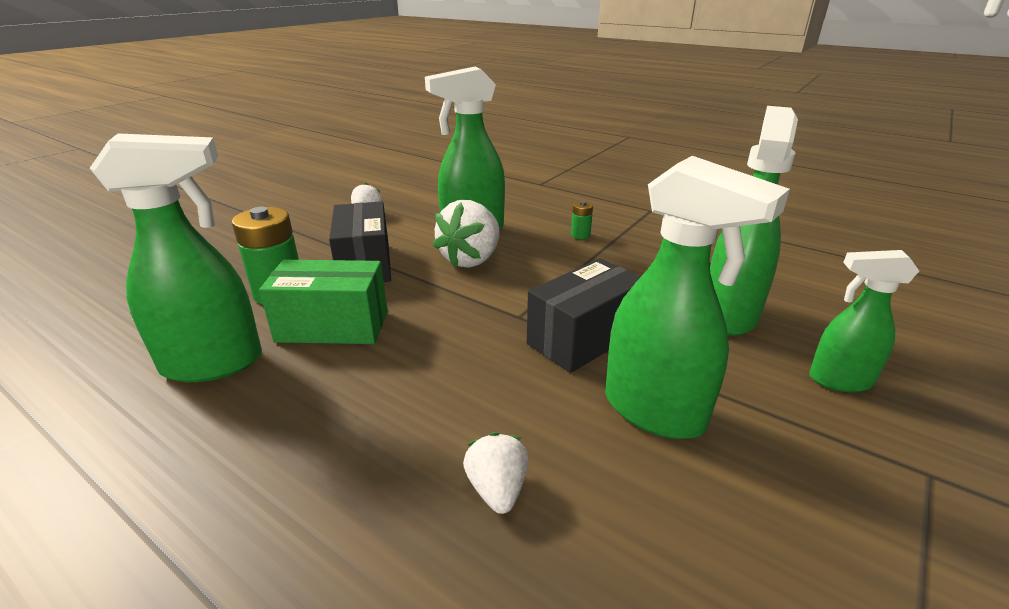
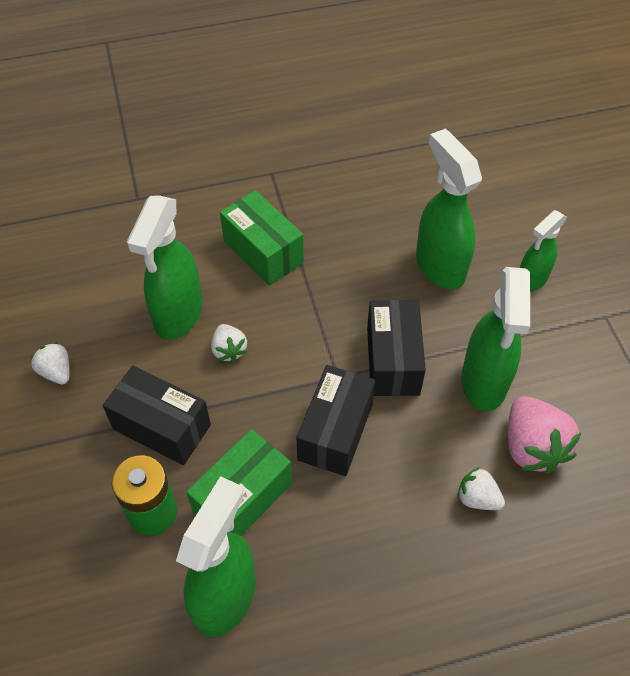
camera: 50 degrees left, 25 degrees up
(459, 342) = (335, 432): none -> black box
(471, 259) = (229, 350): white strawberry -> white strawberry, size x0.56
(580, 235) = (263, 252): green battery -> green box
(634, 505) = (532, 447): none -> pink strawberry
(655, 412) = (484, 383): green spray bottle -> green spray bottle turned 105 degrees clockwise

